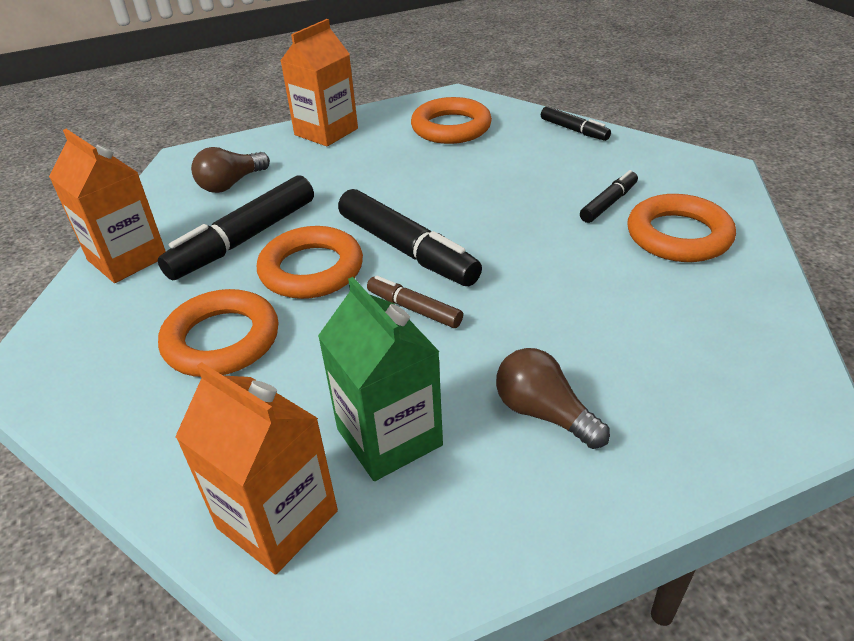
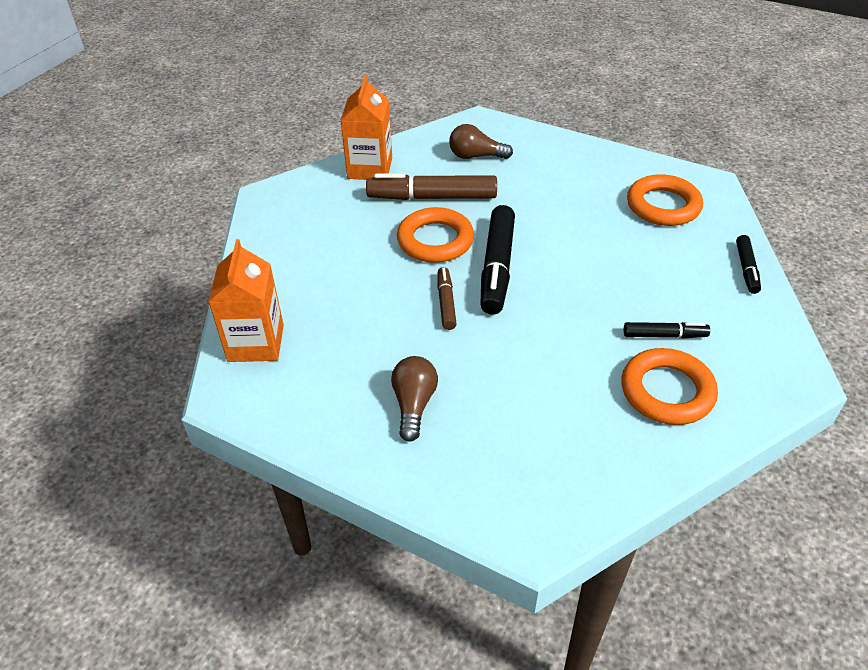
camera: 50 degrees right, 5 degrees up
(222, 340) = (346, 246): orange ring -> none
(245, 239) = (432, 197): black marker -> brown marker
(326, 132) = (580, 155): orange carton -> none
(389, 437) = (339, 351): green carton -> none

